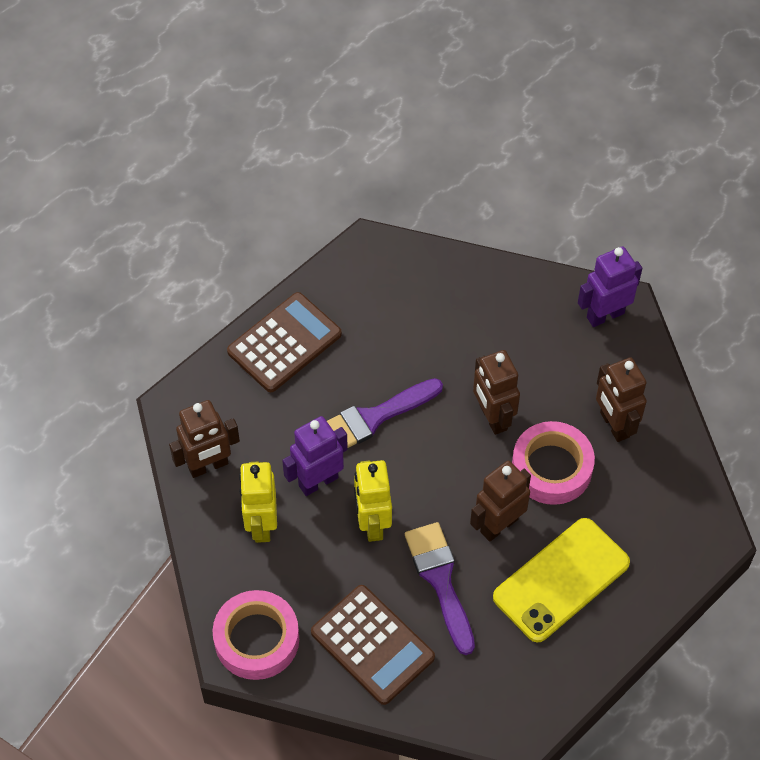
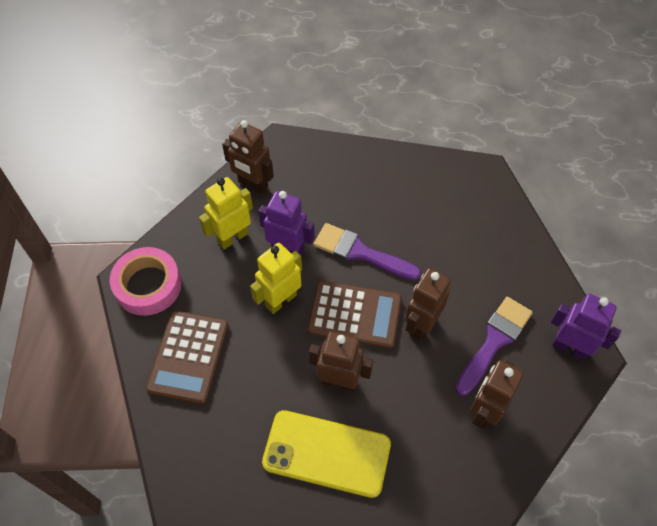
camera: 55 degrees right, 0 degrees up
(284, 343) = (373, 170): brown calculator -> brown calculator (354, 315)
(440, 580) = (267, 370): purple brush -> purple brush (494, 341)
(551, 468) = (413, 389): pink tape -> none

